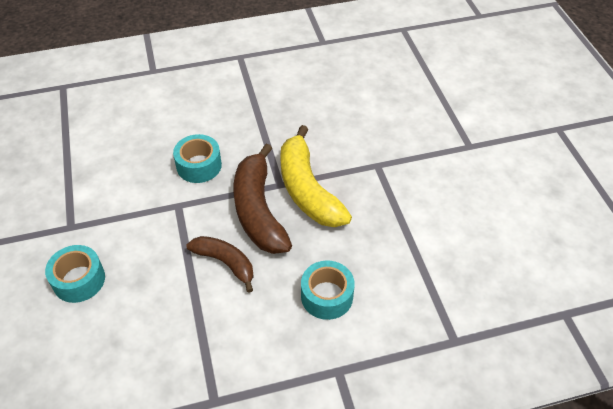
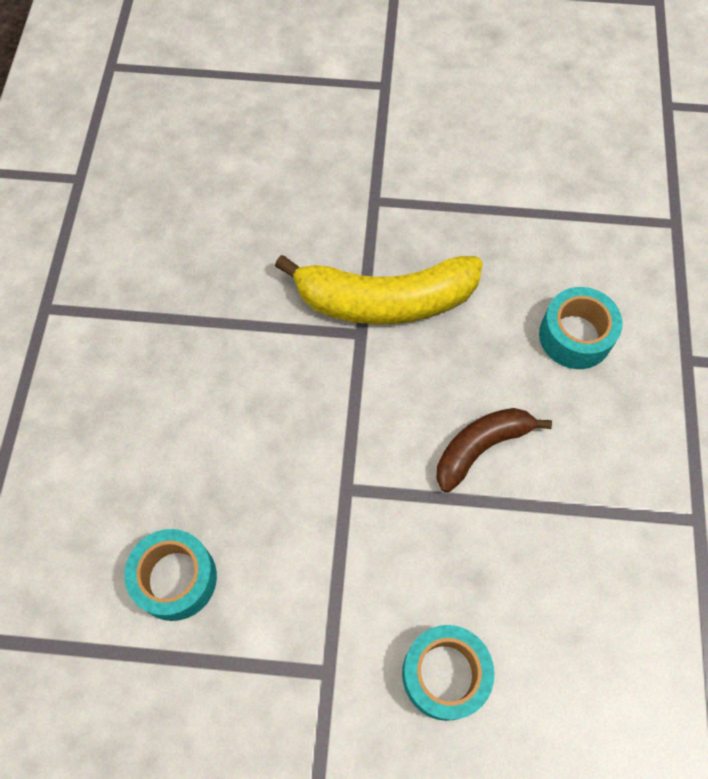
camera: 70 degrees left, 15 degrees up
(199, 165) = (274, 437): turquoise tape -> turquoise tape (175, 578)
(258, 210) = (399, 376): brown banana -> none

